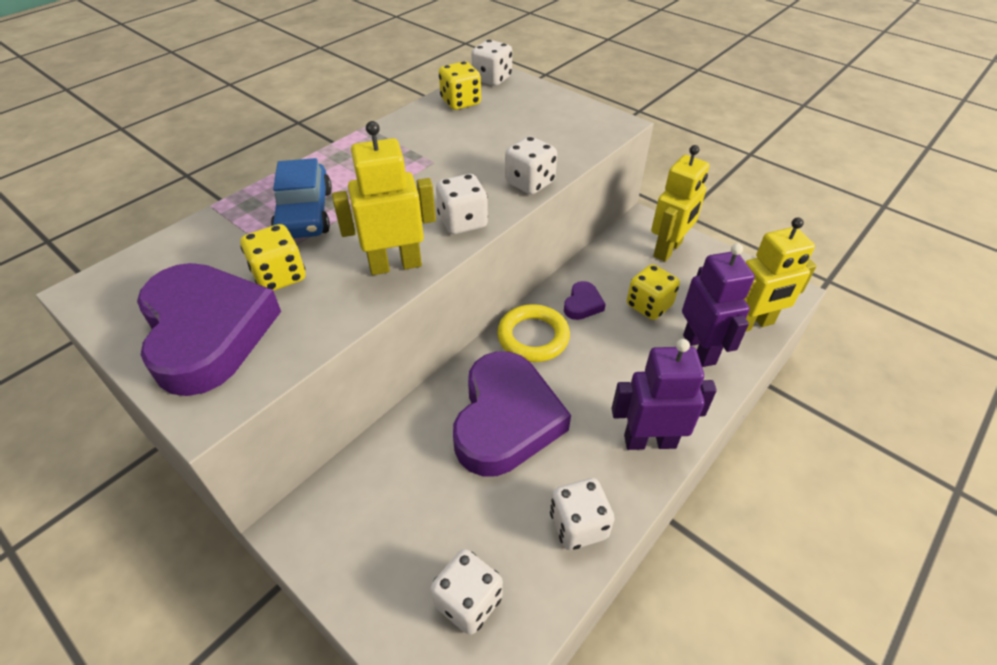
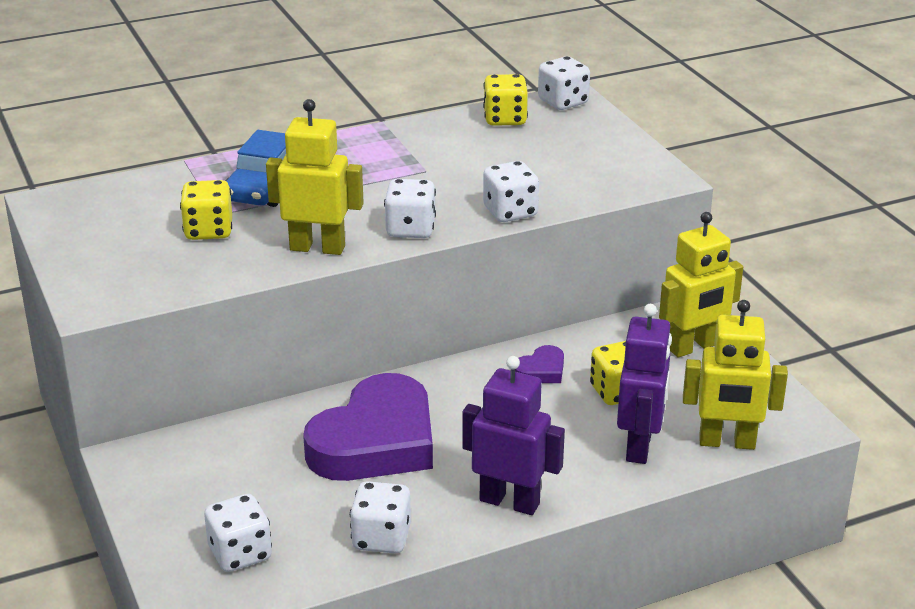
camera: 25 degrees right, 15 degrees down
(207, 332) = (123, 256): purple heart -> none
(533, 337) = (460, 384): yellow ring -> none

